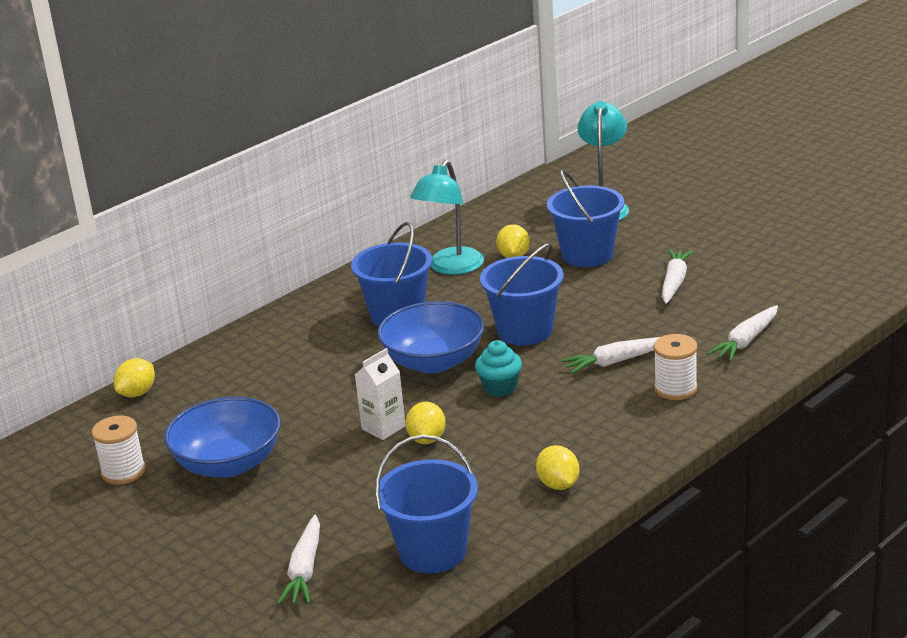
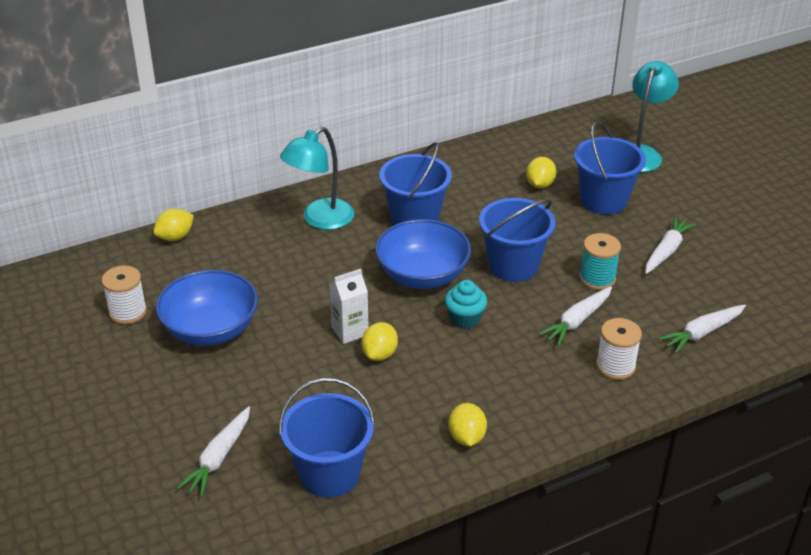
camera: 15 degrees right, 10 degrees up
(451, 268) = (482, 182): turquoise lamp -> turquoise lamp (320, 220)
(616, 361) = (577, 321): white carrot -> white carrot turned 45 degrees counterclockwise
(617, 321) = (597, 278): none -> turquoise spool

